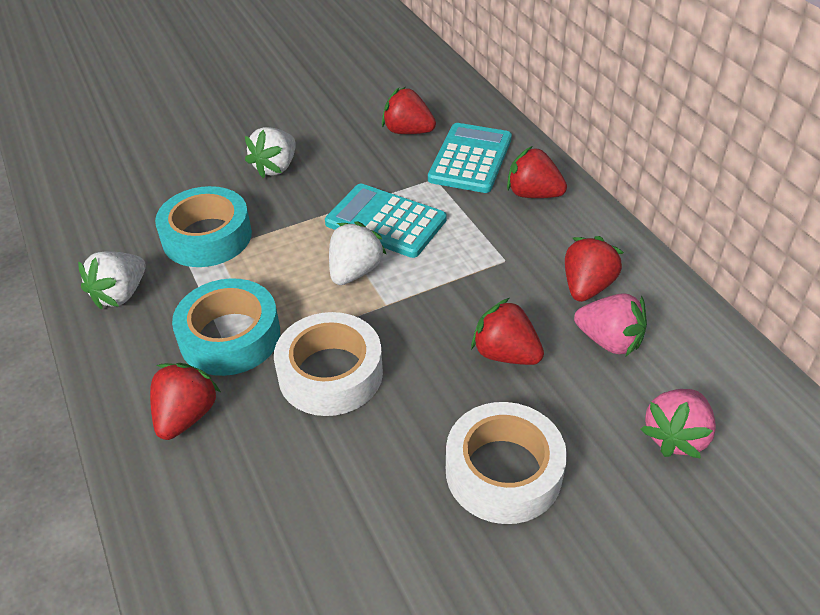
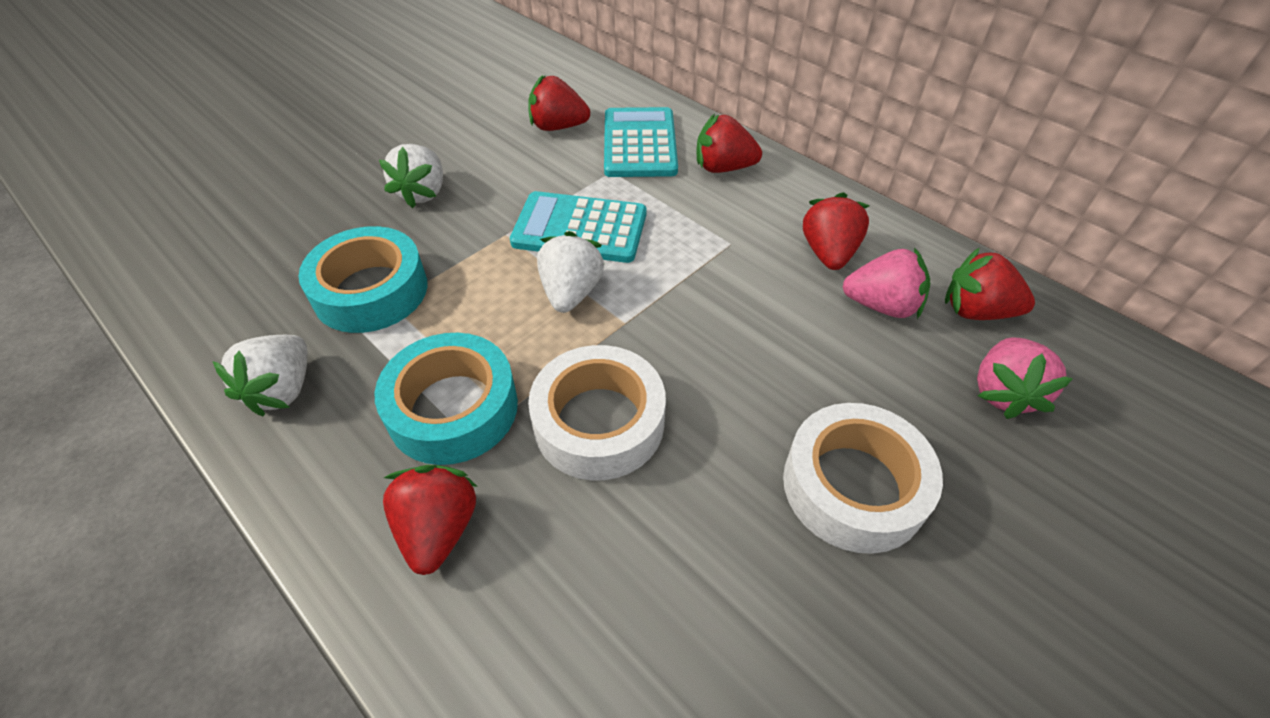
camera: 20 degrees left, 5 degrees up
(505, 354) = (784, 347): red strawberry -> red strawberry (976, 311)

